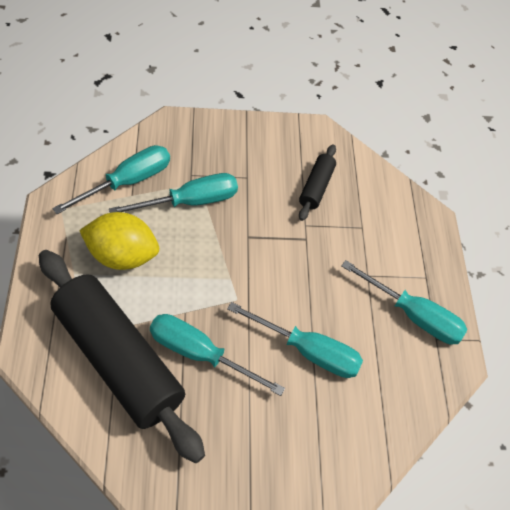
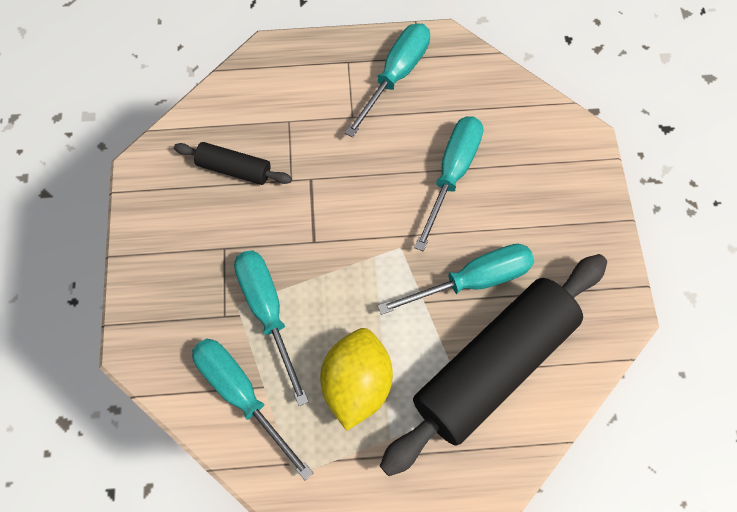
camera: 85 degrees left, 10 degrees up
(199, 354) = (473, 281): turquoise screwdriver -> turquoise screwdriver turned 135 degrees counterclockwise

